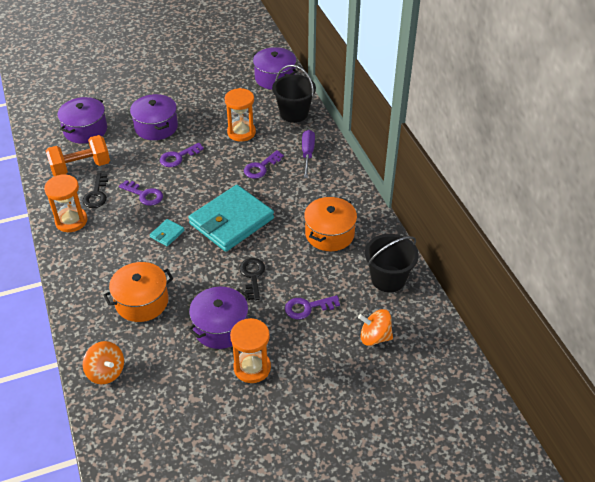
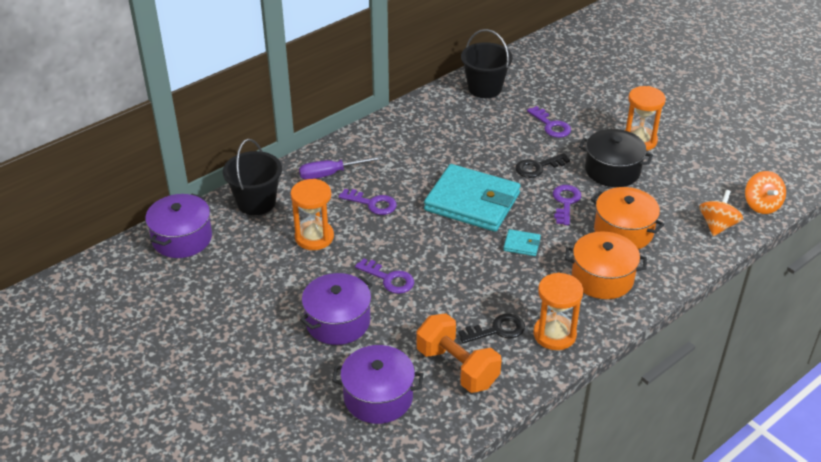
camera: 110 degrees left, 5 degrees down
(144, 195) = (472, 285): purple key -> purple key (565, 202)
(220, 327) = (612, 170): purple pot -> black pot
(329, 234) = (449, 132): orange pot -> orange pot (602, 278)
(374, 337) = (555, 84): orange spinning top -> orange spinning top (761, 205)

